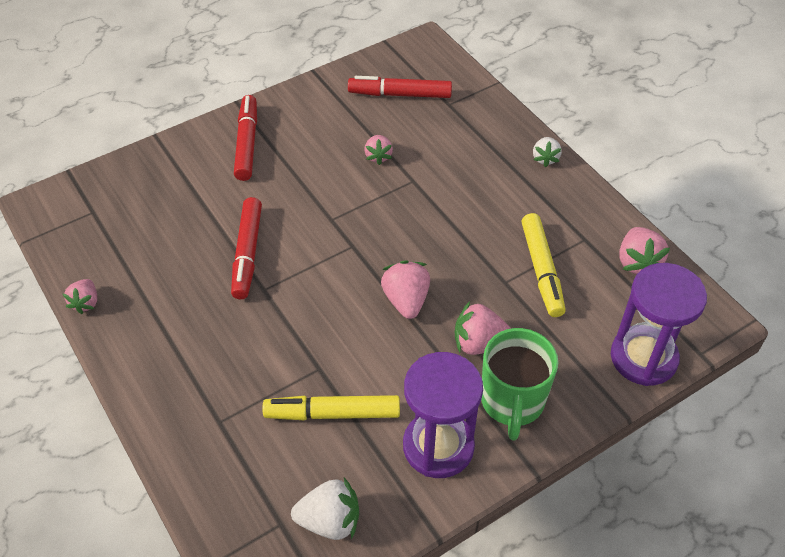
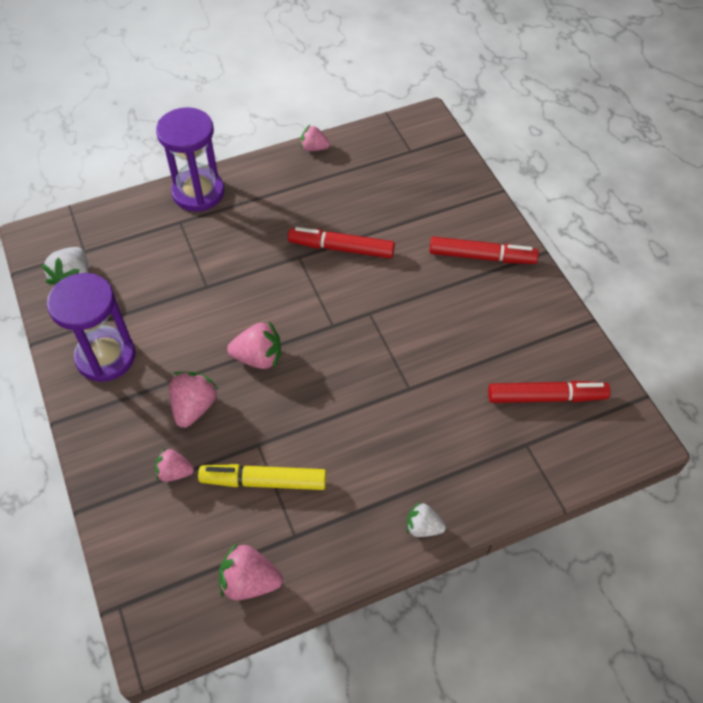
camera: 100 degrees right, 5 degrees up
(332, 413) = (162, 290): yellow marker -> none
(378, 156) = (449, 362): pink strawberry -> pink strawberry (174, 472)
(400, 94) = (546, 397): red marker -> red marker turned 75 degrees clockwise
(512, 402) = (126, 419): green mug -> none
(643, 358) = (132, 547): purple hourglass -> purple hourglass (198, 192)

